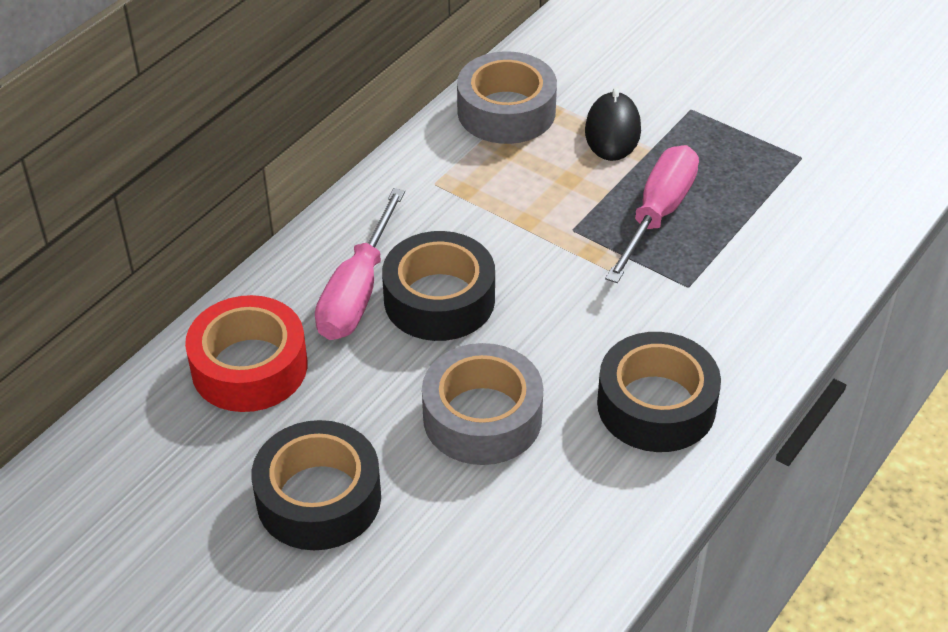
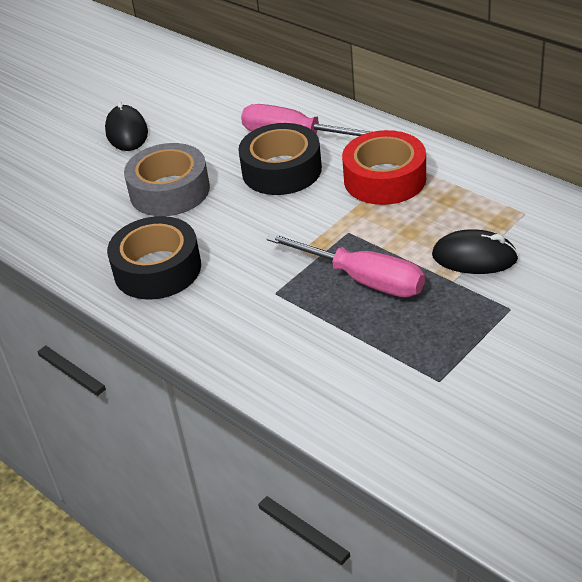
camera: 100 degrees right, 5 degrees down
(249, 367) = (236, 101): red tape -> red tape (385, 179)
(319, 498) = (127, 132): black tape -> black mouse
(506, 111) = (498, 198): grey tape -> none

